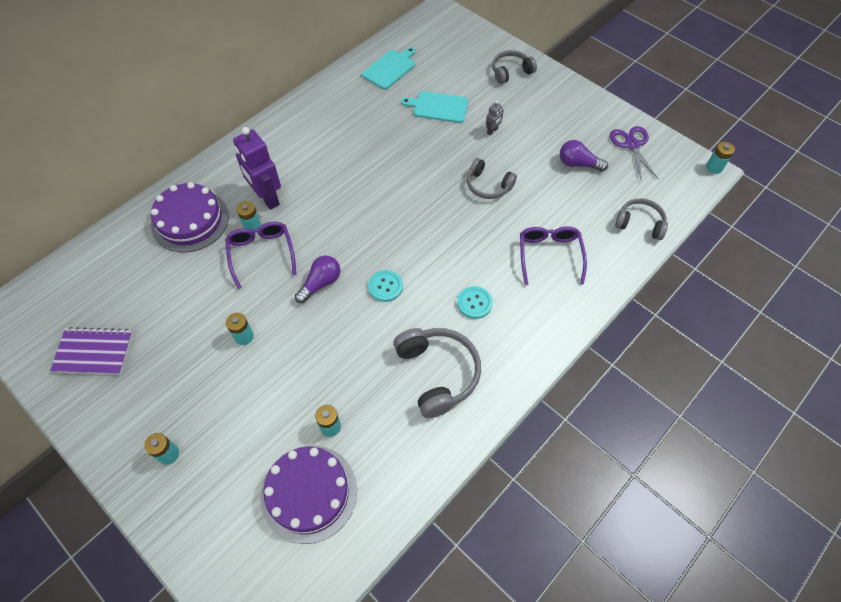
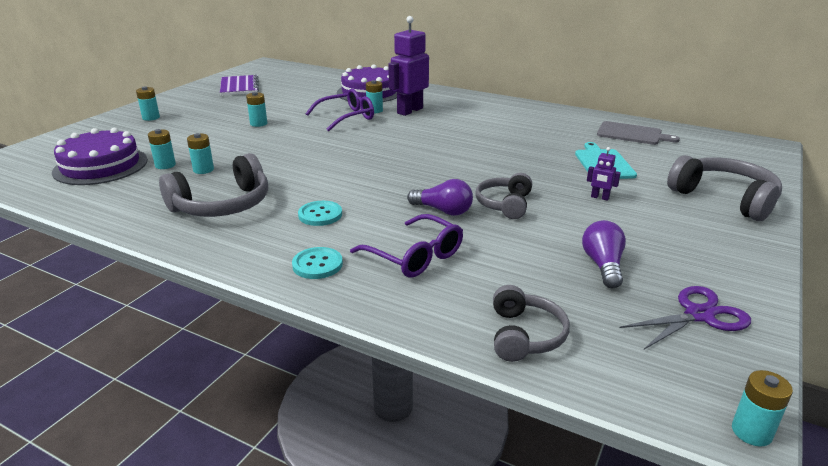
camera: 75 degrees right, 30 degrees down
(320, 283) = (322, 141): purple light bulb -> purple light bulb (443, 211)
(355, 390) = (203, 170): none -> turquoise battery
(385, 286) = (328, 168): turquoise button -> turquoise button (317, 264)
(390, 68) = (632, 134): turquoise cutting board -> grey cutting board
(492, 131) = (600, 197): grey robot -> purple robot
(510, 72) = (724, 198): grey headphones -> grey headphones, size x1.58
(549, 254) = (416, 257): purple glasses -> purple glasses turned 60 degrees clockwise

